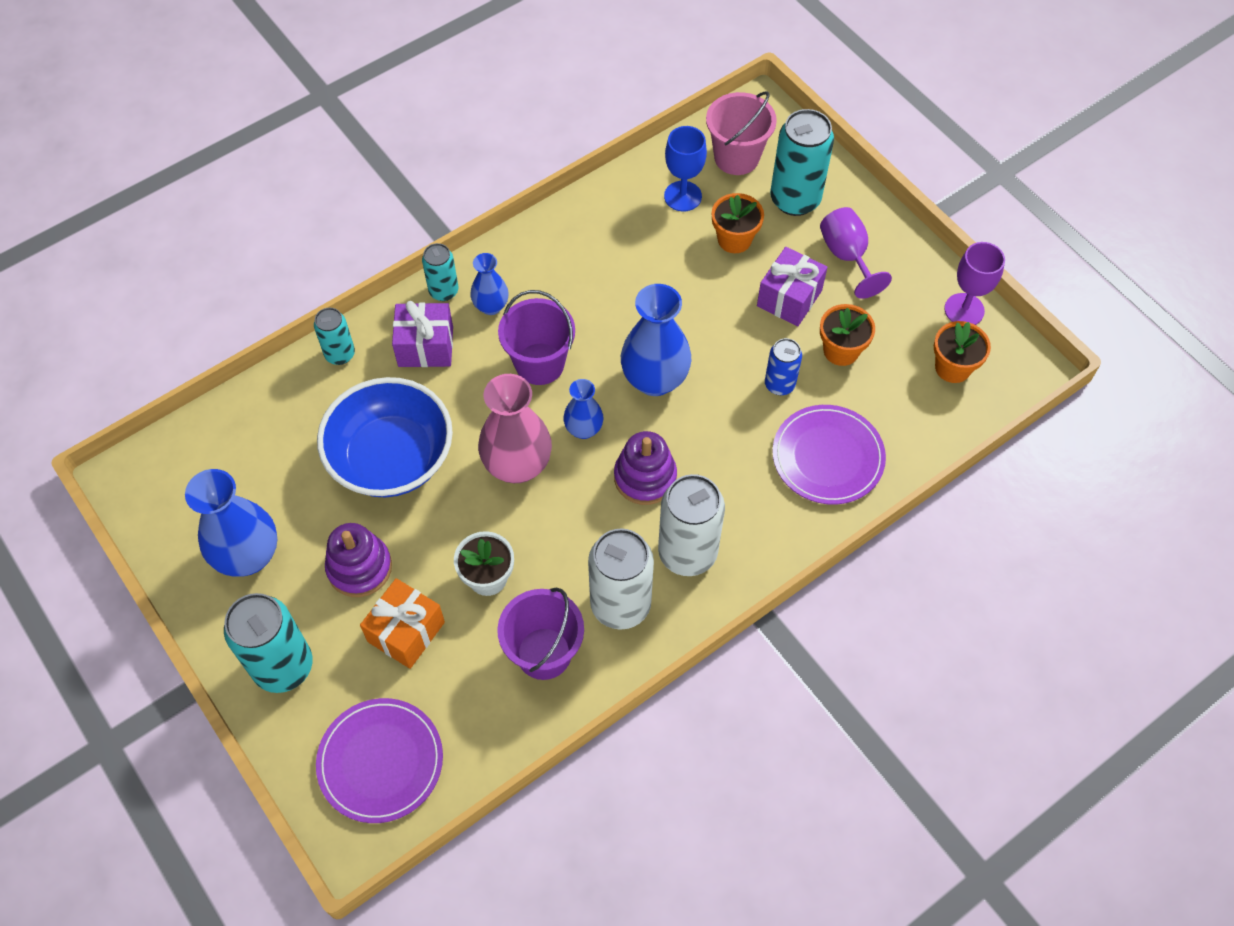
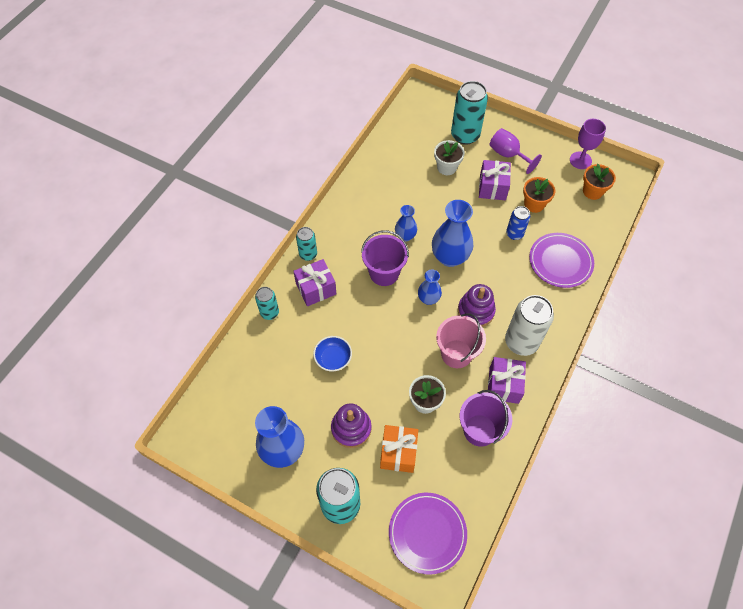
camera: 25 degrees left, 0 degrees up
(392, 458) = (333, 359): blue bowl -> blue bowl, size x0.47
(491, 306) = (339, 252): blue vase -> blue vase (405, 236)
(517, 465) = (405, 333): pink vase -> none
(620, 605) = (503, 385): white can -> purple gift
(682, 196) = (407, 155): blue goblet -> none
(734, 239) = (447, 167): orange flower pot -> white flower pot
(736, 157) = (422, 124): pink bucket -> pink bucket (456, 354)

